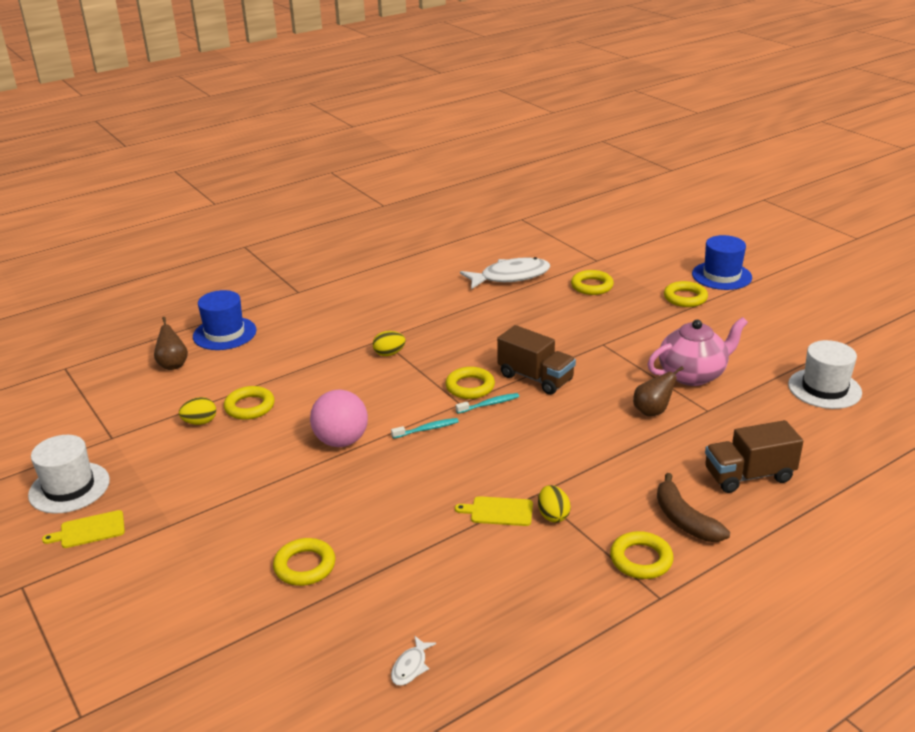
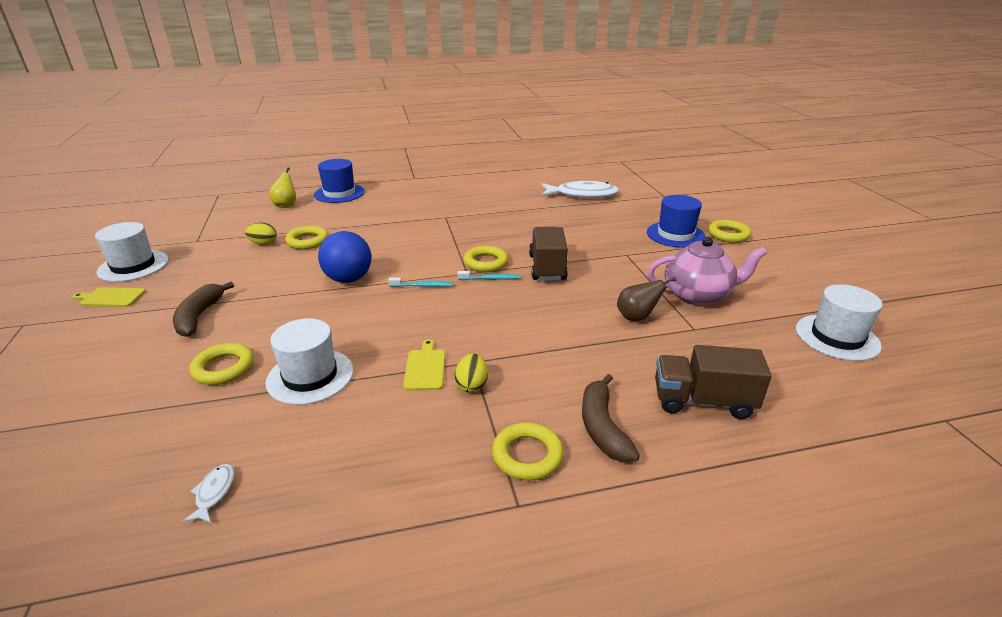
camera: 20 degrees right, 0 degrees up
(173, 365) = (286, 205): brown pear -> yellow pear
(219, 523) = (199, 316): none -> brown banana
(341, 441) = (348, 279): pink ball -> blue ball
(389, 353) = (442, 227): yellow egg -> none
(398, 549) = (310, 376): none -> white hat
(410, 666) = (214, 493): white fish -> white fish turned 135 degrees clockwise
(499, 511) = (425, 368): yellow cutting board -> yellow cutting board turned 60 degrees clockwise
(535, 378) = (547, 267): brown truck -> brown truck turned 150 degrees counterclockwise
(592, 286) = (647, 212): yellow ring -> none
(721, 276) = (774, 225): blue hat -> blue hat (675, 234)

